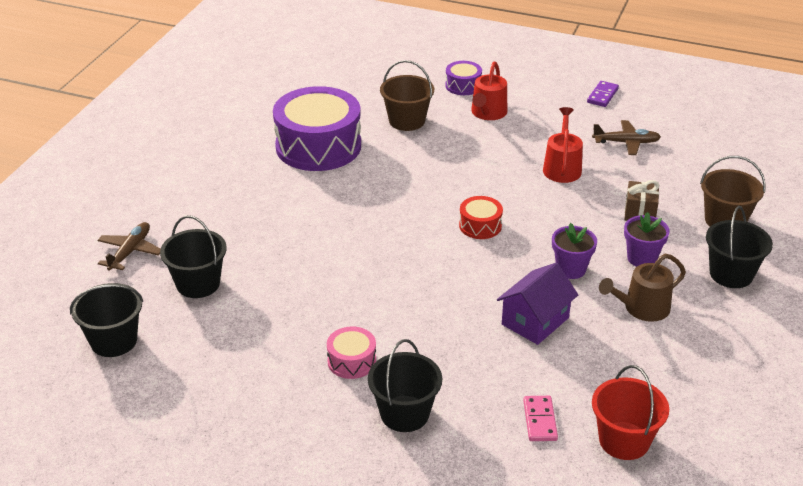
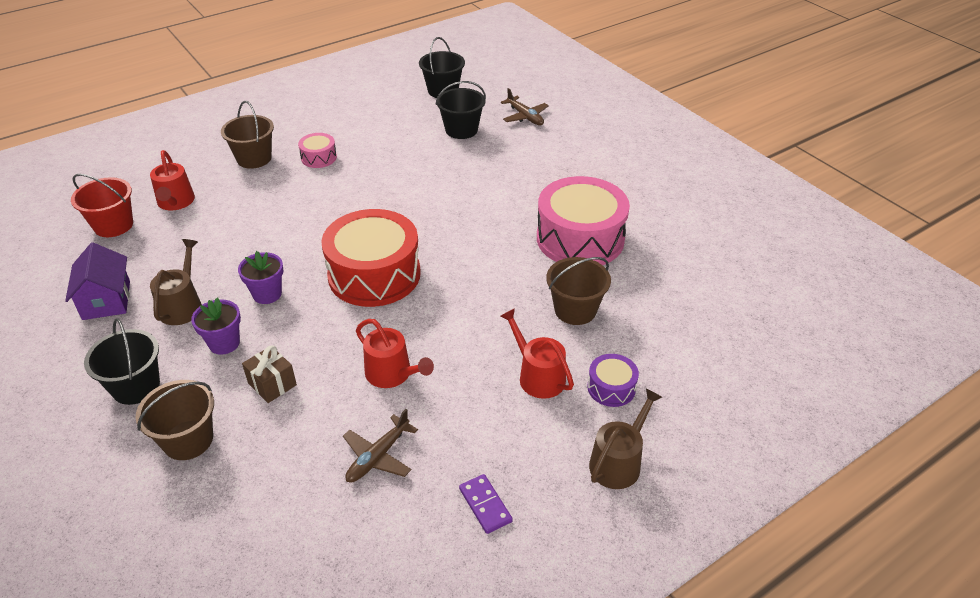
camera: 125 degrees right, 5 degrees up
(318, 146) = (580, 239): purple drum -> pink drum
(405, 414) = (254, 158): black bucket -> brown bucket
(480, 226) = (374, 274): red drum -> red drum, size x2.20
(516, 67) = (618, 462): none -> brown watering can
(535, 321) = (246, 245): purple house -> purple house (106, 300)
(540, 420) = (175, 202): pink domino -> red watering can

